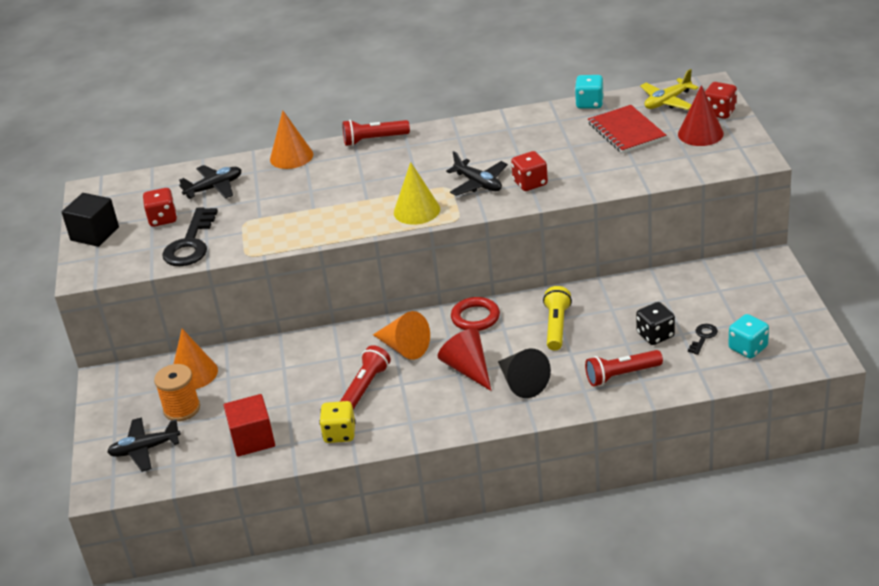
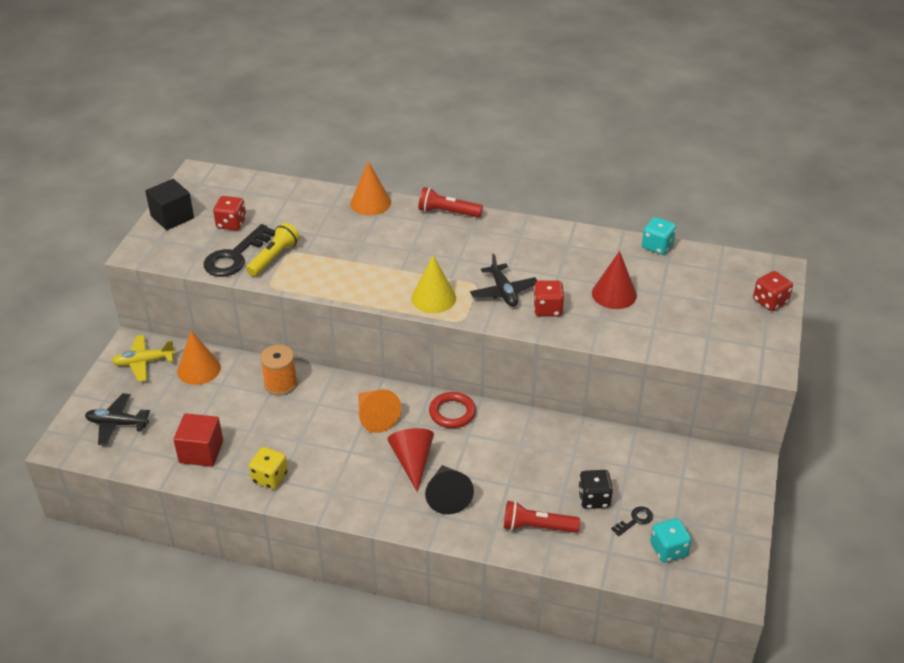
camera: 20 degrees right, 5 degrees up
(182, 409) = (168, 398): orange spool -> orange spool (280, 384)
(214, 188) = (290, 210): black plane -> none
(365, 387) = (319, 441): red flashlight -> none
(556, 326) = (514, 452): yellow flashlight -> yellow flashlight (274, 258)
(626, 131) = (669, 289): red notebook -> none
(667, 101) = (729, 271): yellow plane -> yellow plane (144, 362)
(700, 133) = (736, 318): red cone -> red cone (614, 294)

